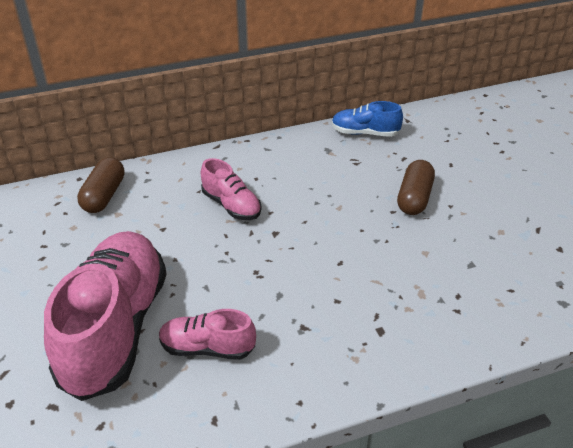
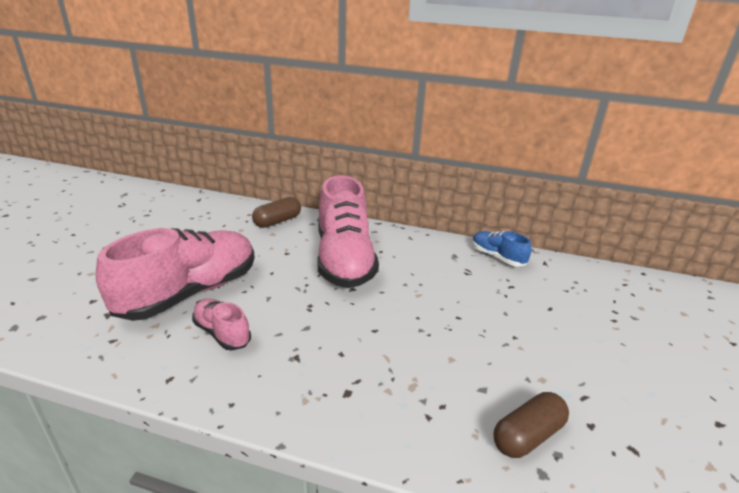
camera: 35 degrees right, 10 degrees down
(231, 205) = (344, 259): pink shoe -> pink shoe, size x2.09
(414, 198) = (488, 316): brown capsule -> brown capsule (527, 435)

